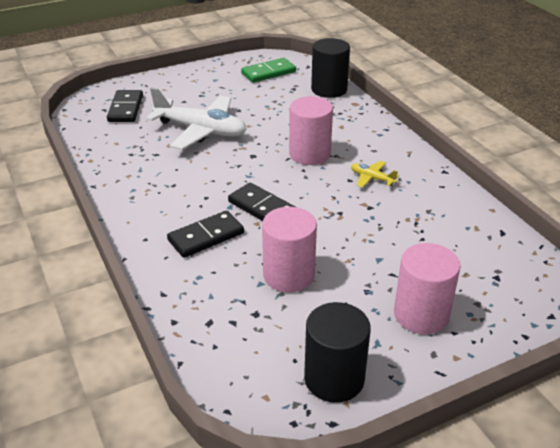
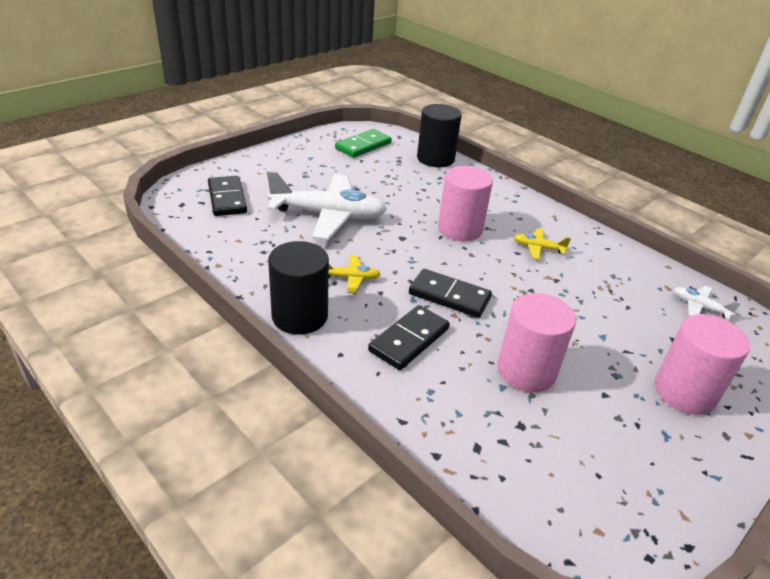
camera: 20 degrees left, 0 degrees up
(188, 183) = (351, 278): none -> yellow plane
(334, 378) = (653, 489): black cylinder -> black cylinder (300, 316)
(495, 248) = (699, 307): none -> white plane

